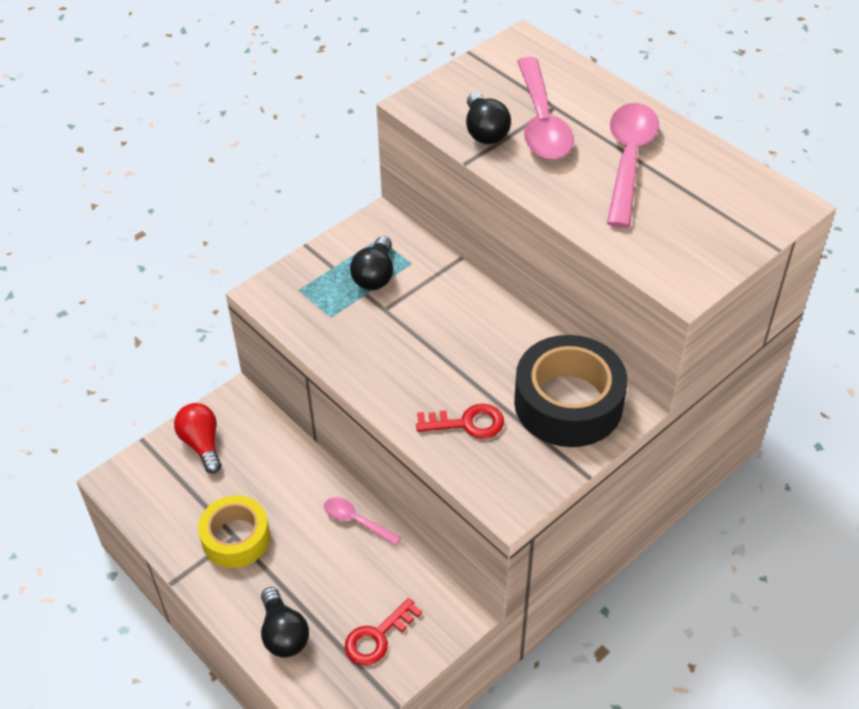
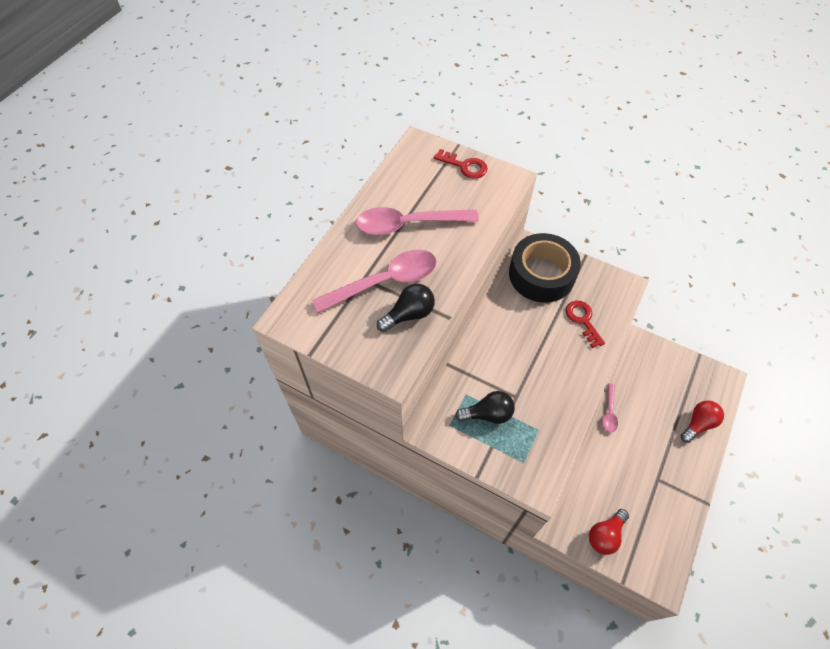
camera: 110 degrees left, 10 degrees up
(236, 538) = (658, 478): yellow tape -> none
(283, 634) = (698, 424): black light bulb -> red light bulb
(377, 637) = (671, 375): red key -> red key (465, 166)

